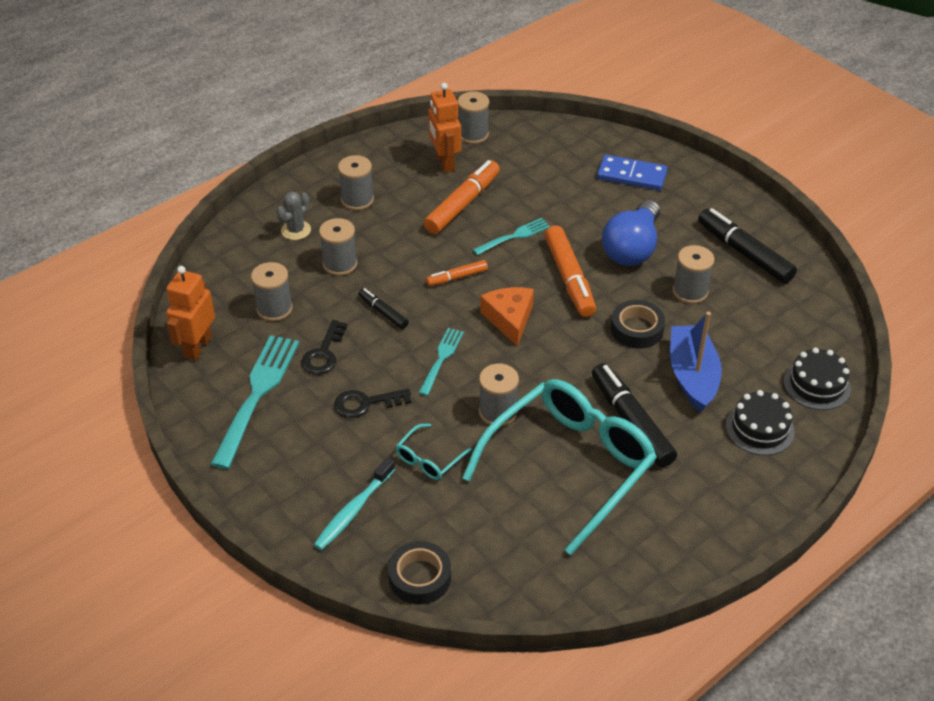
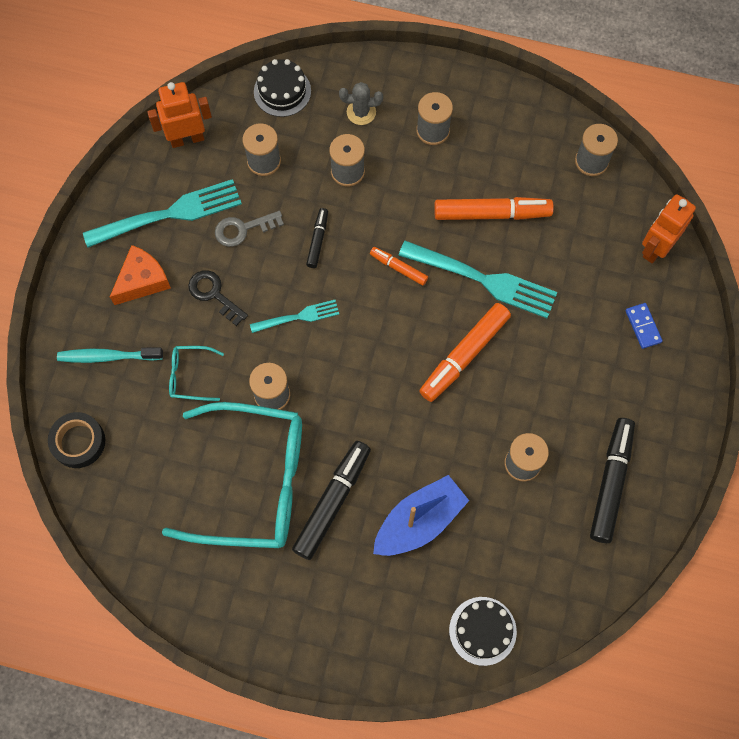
camera: 55 degrees right, 25 degrees up
(324, 353) = (243, 229): black key -> grey key
(444, 162) = (534, 164): orange robot -> orange robot (656, 248)
(509, 319) = (380, 339): orange cheese -> orange cheese (142, 280)
(513, 237) = (482, 280): turquoise fork -> turquoise fork, size x1.83
(631, 175) = (643, 326): blue domino -> blue domino, size x0.61
(632, 248) = (542, 384): blue light bulb -> none
(637, 329) = (442, 445): black tape -> none
(759, 428) = (396, 608): black cake -> black cake (282, 91)

